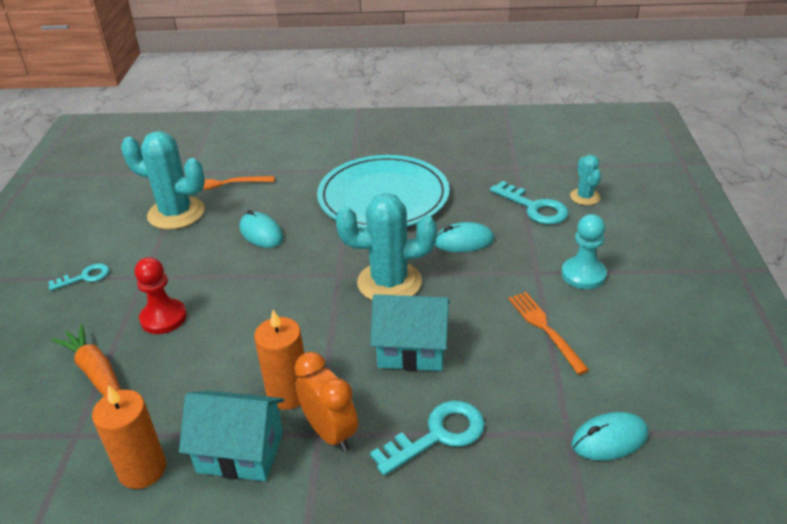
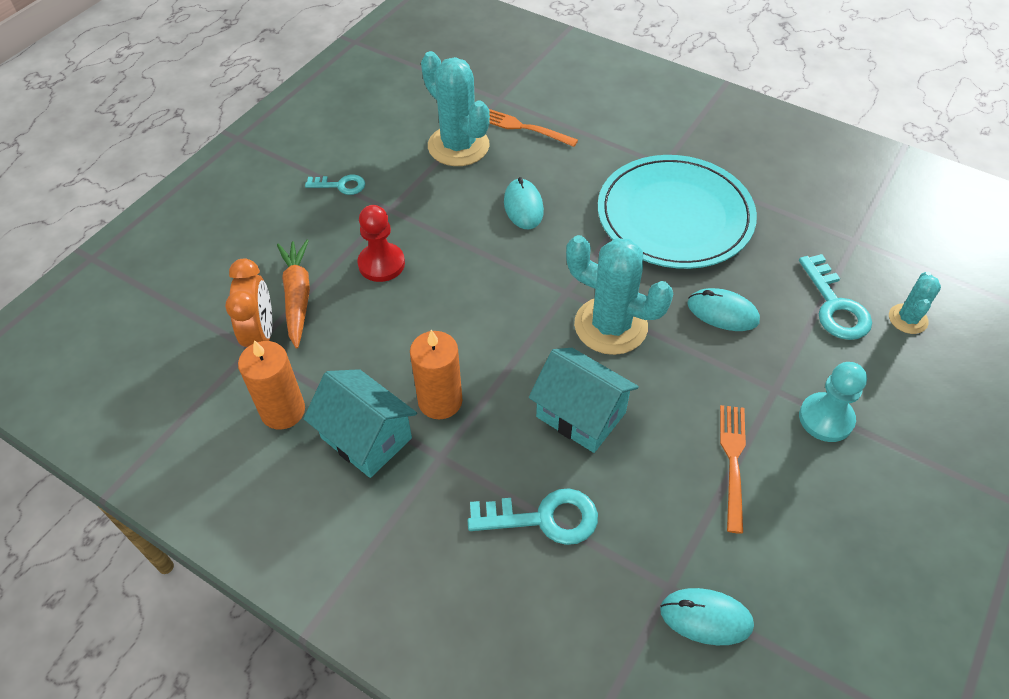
camera: 30 degrees right, 15 degrees up
(330, 432) = (451, 461): orange clock -> orange clock (261, 334)

